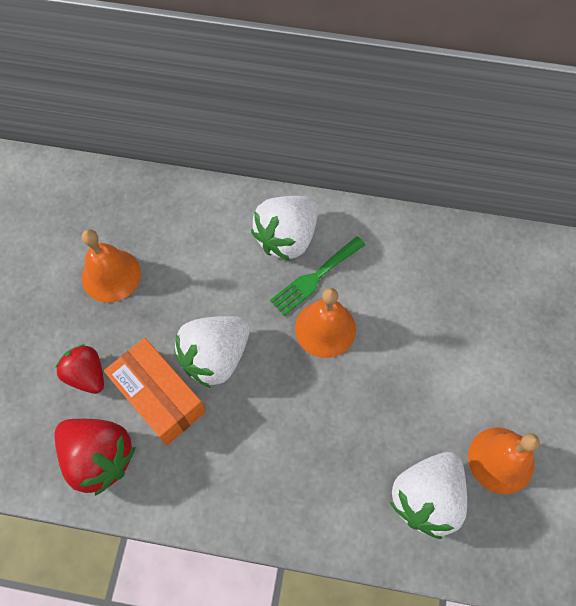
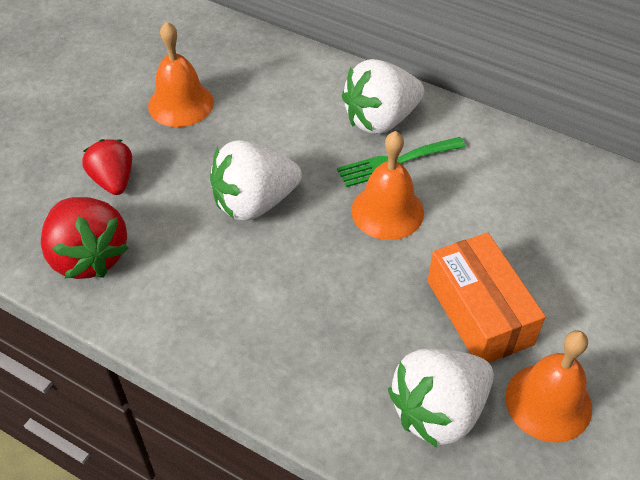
camera: 20 degrees right, 15 degrees down
(159, 397) = (177, 221): orange box -> orange box (479, 312)

